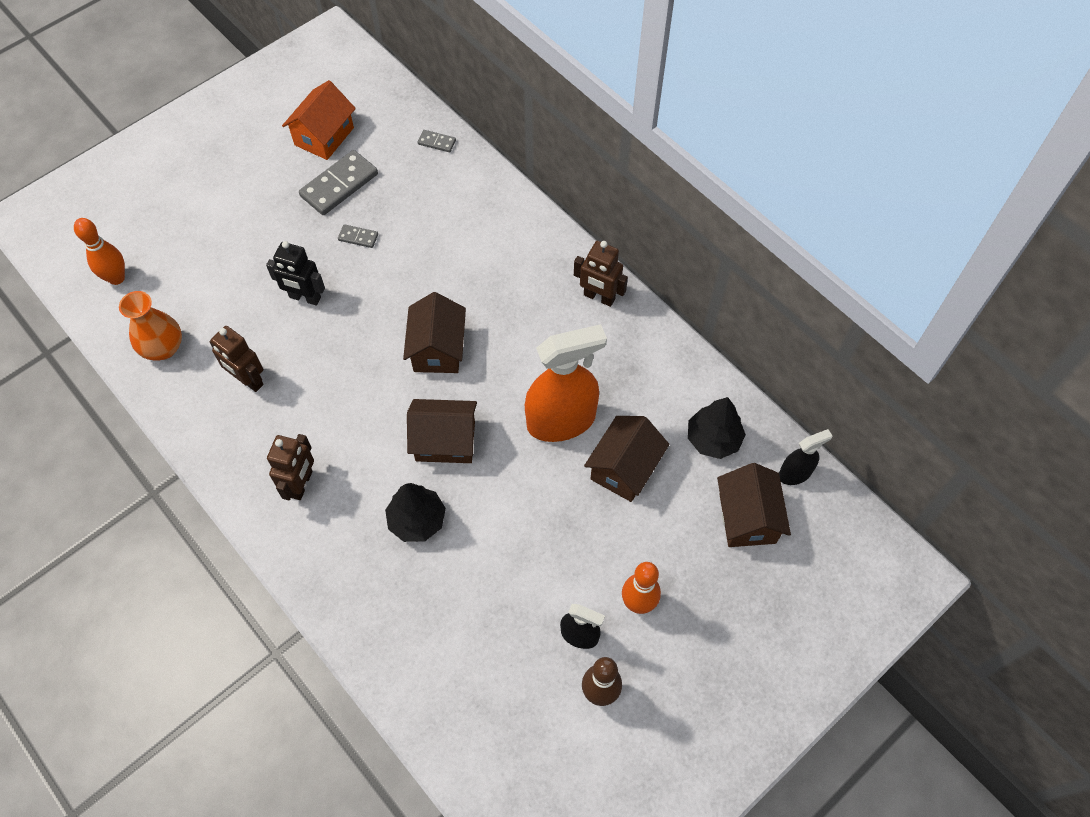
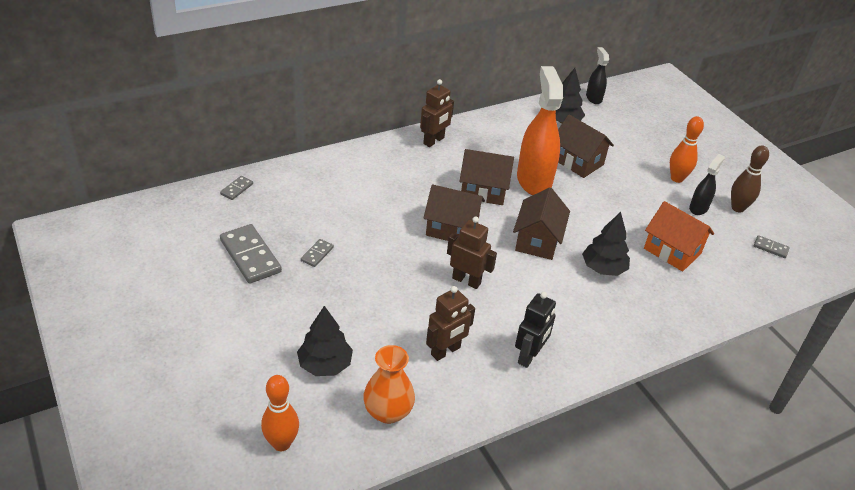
camera: 80 degrees left, 20 degrees down
(211, 284) = (325, 364): none -> black tree
(301, 484) = (560, 330): brown robot -> brown robot (466, 280)
(305, 298) = (369, 299): black robot -> black robot (529, 356)
(324, 136) = (184, 256): orange house -> orange house (672, 251)
(524, 738) = (770, 248): none -> grey domino
(747, 518) = (621, 122): brown house -> brown house (483, 191)

